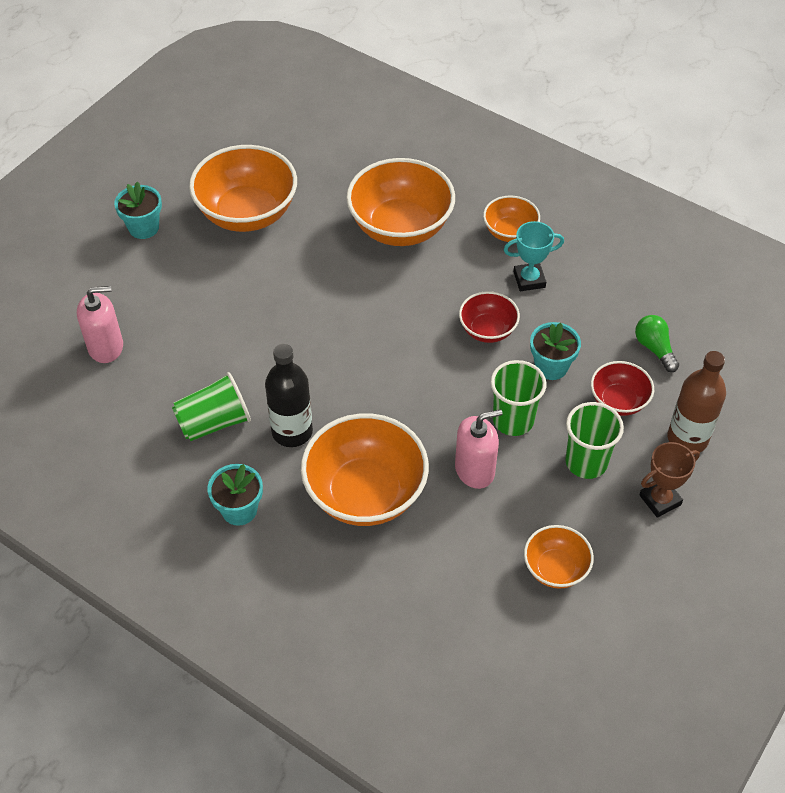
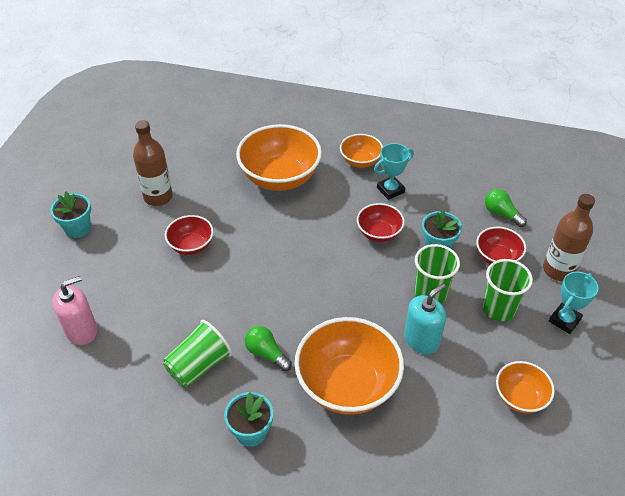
camera: 20 degrees left, 5 degrees down
(247, 213) = (158, 197): orange bowl -> brown bottle
(261, 283) = (191, 246): none -> red bowl
(292, 432) = (266, 353): black bottle -> green light bulb
(475, 470) = (421, 340): pink soap dispenser -> turquoise soap dispenser
(660, 500) = (564, 320): brown trophy -> turquoise trophy

